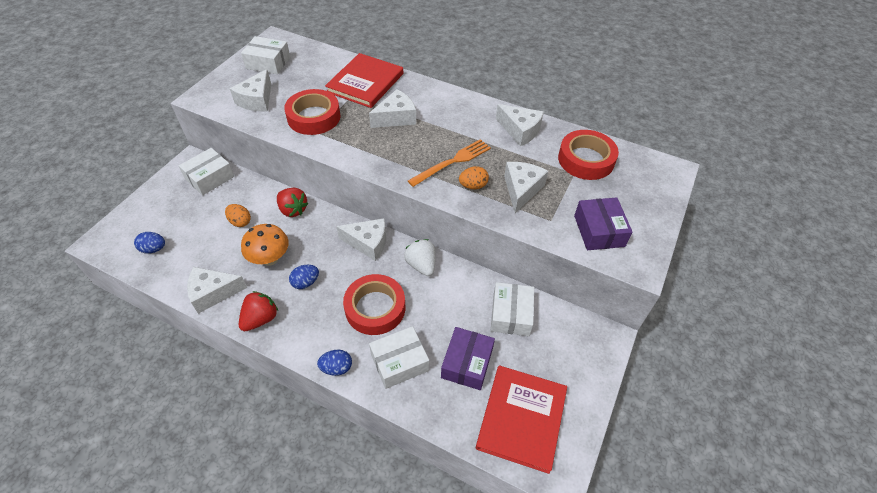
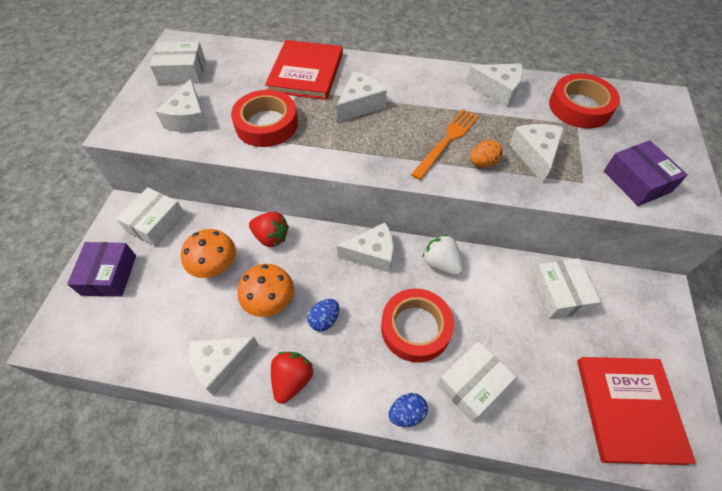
camera: 15 degrees left, 5 degrees up
(154, 249) = (123, 329): blue egg -> none
(240, 222) = (215, 267): orange egg -> orange mushroom
(467, 363) = (542, 363): purple box -> purple box (109, 275)

